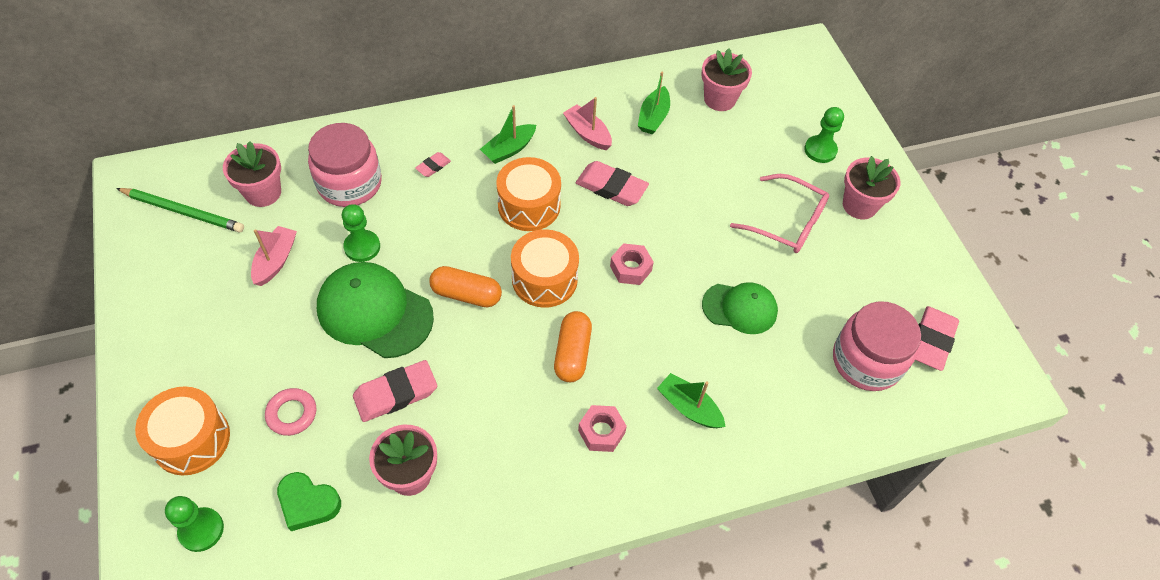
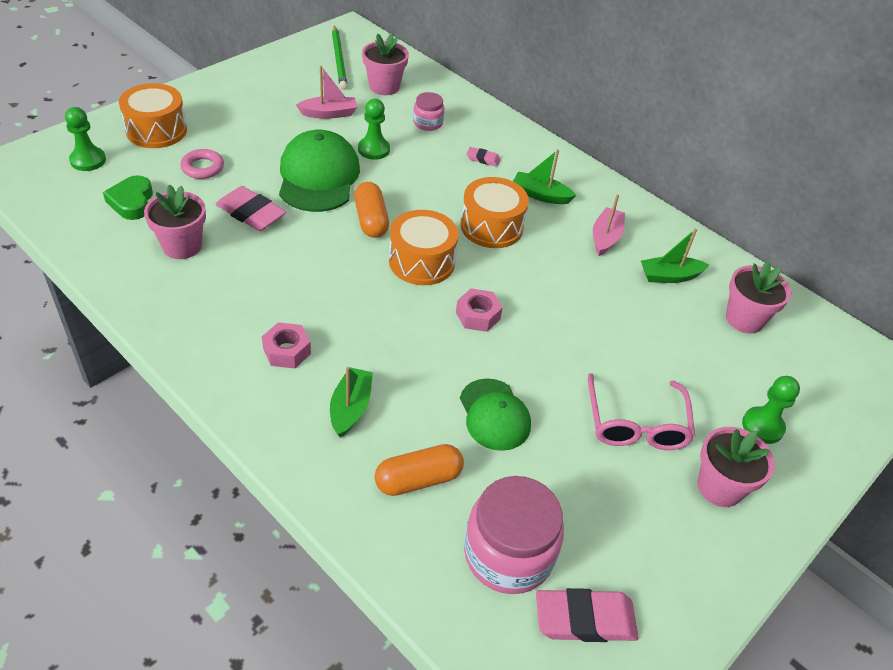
camera: 60 degrees right, 10 degrees down
(349, 183) = (428, 123): pink jar -> pink jar, size x0.52
(572, 353) = (356, 305): orange capsule -> orange capsule (418, 479)
(611, 187) = (559, 273): pink eraser -> none

